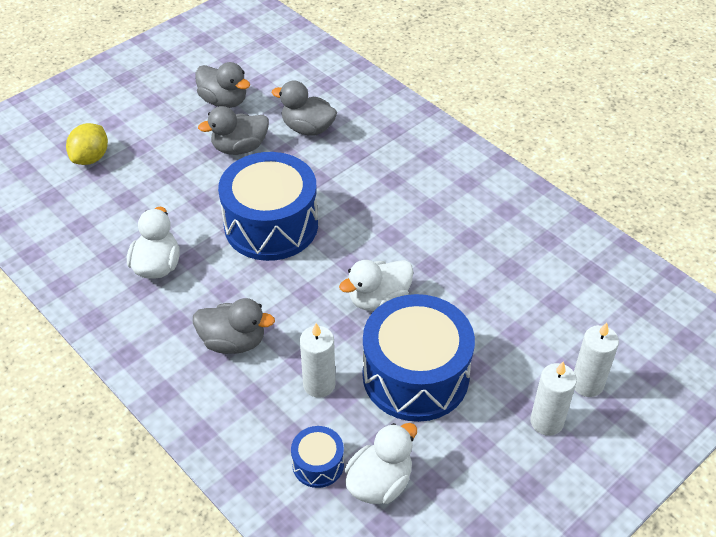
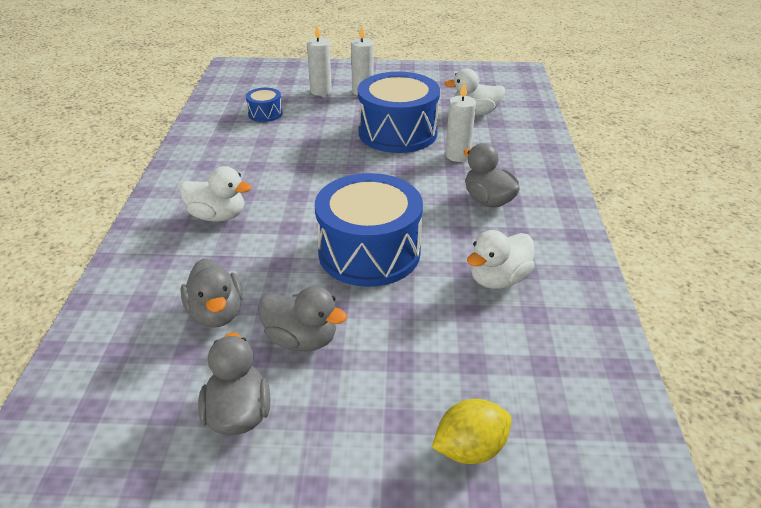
camera: 135 degrees left, 10 degrees down
(318, 464) = (499, 131): blue drum -> blue drum (265, 114)
(378, 299) = (364, 169): white duck -> white duck (217, 216)

